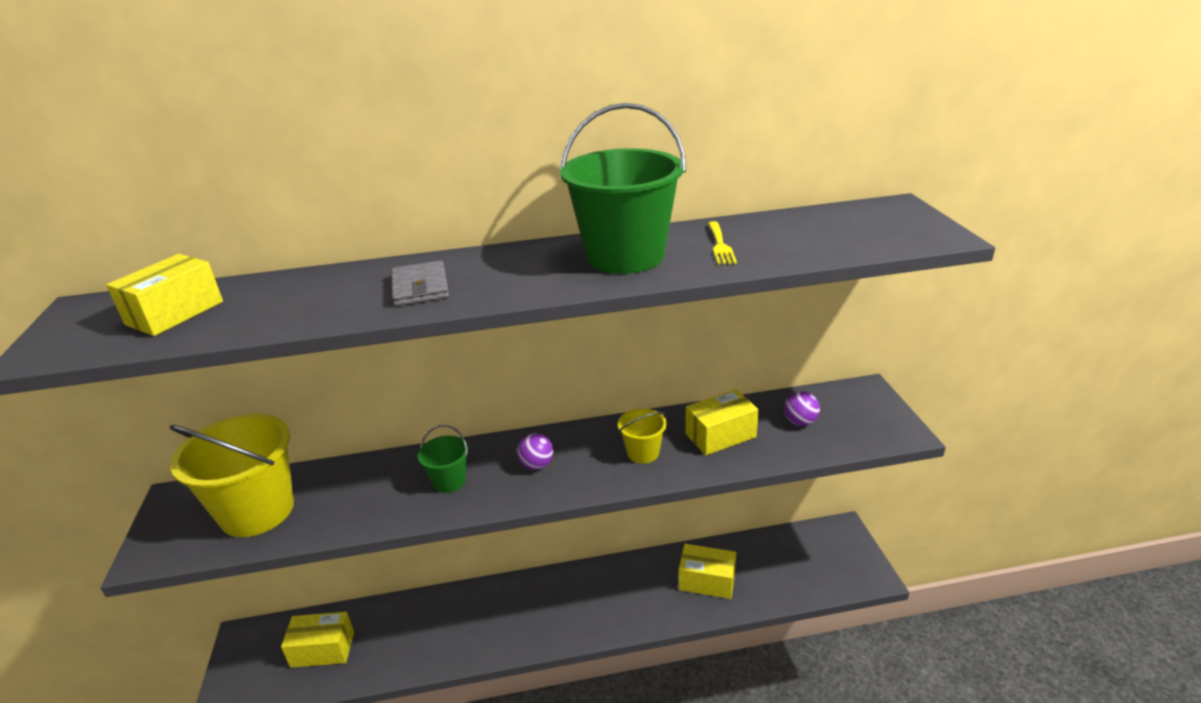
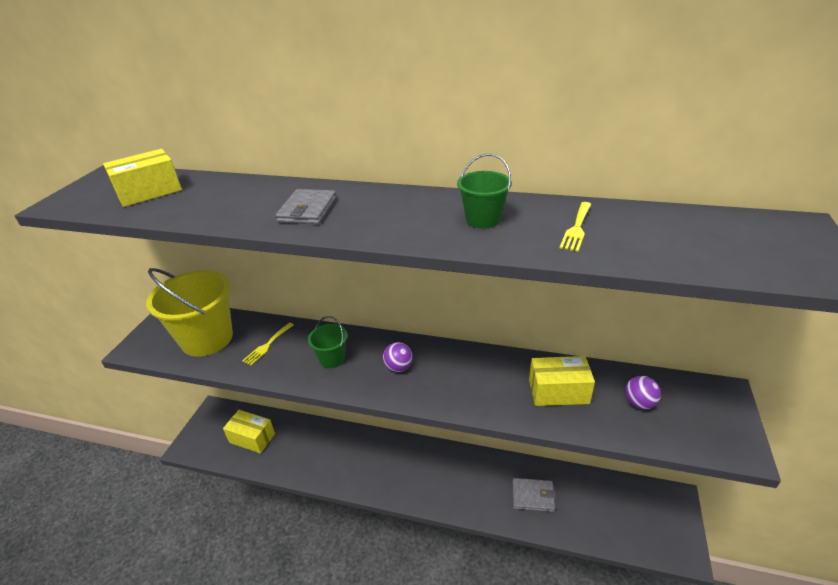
camera: 25 degrees right, 5 degrees up
(351, 492) = (267, 345): none -> yellow fork
(625, 256) = (483, 219): green bucket -> green bucket, size x0.48
(643, 453) = (484, 385): yellow bucket -> none
(707, 581) = (533, 496): yellow box -> grey wallet

